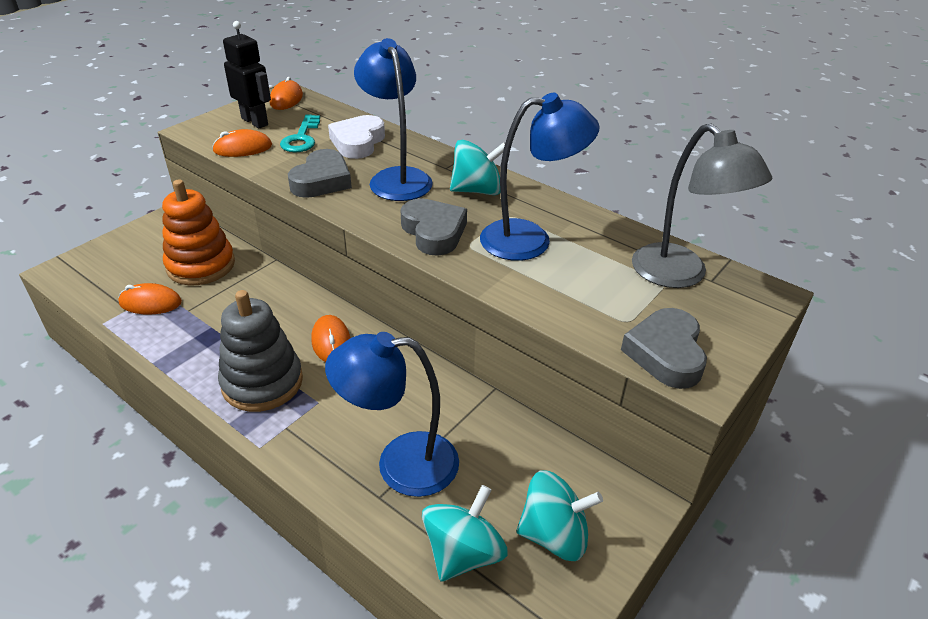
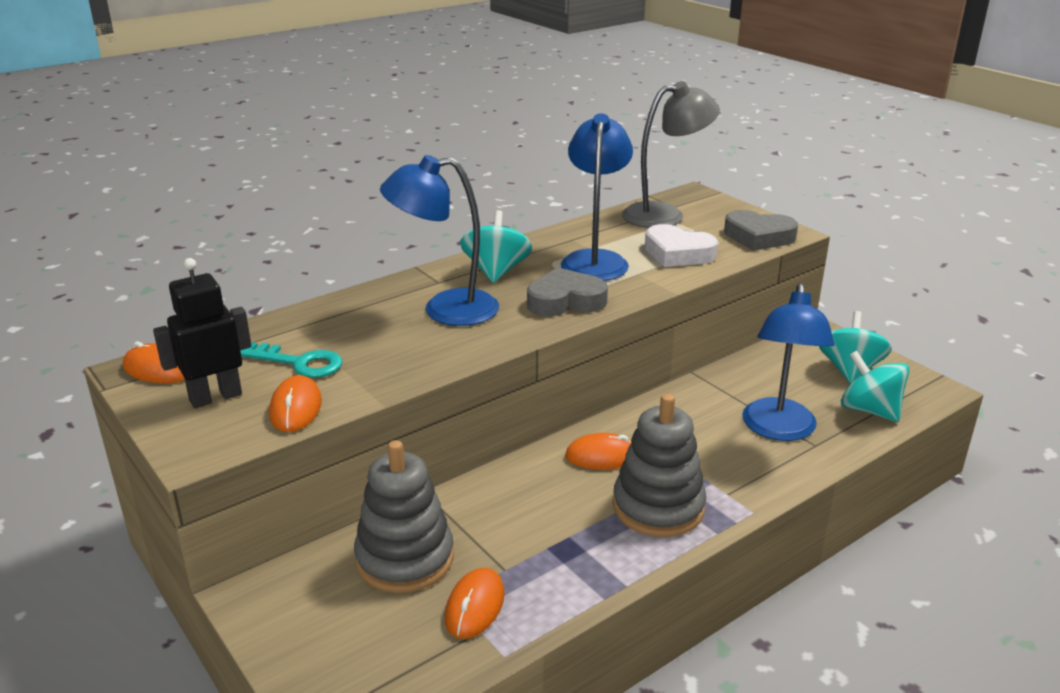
camera: 75 degrees left, 10 degrees down
(201, 265) = (405, 558): orange stacking toy -> grey stacking toy
(322, 181) = (425, 354): grey heart -> none
(358, 142) = (341, 325): white heart -> white heart (678, 253)

